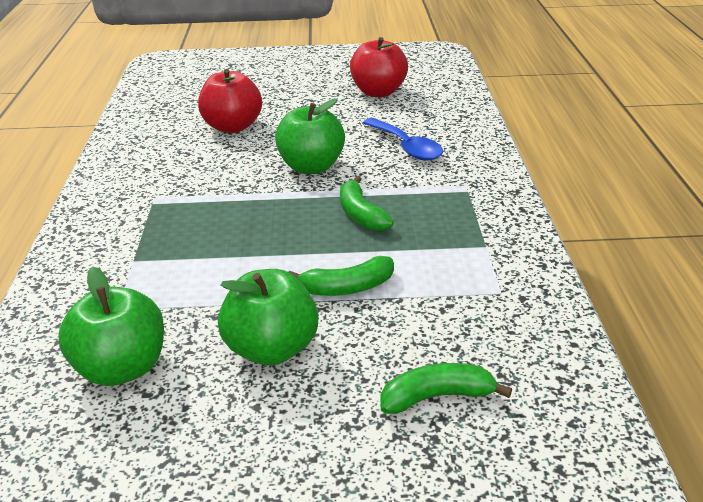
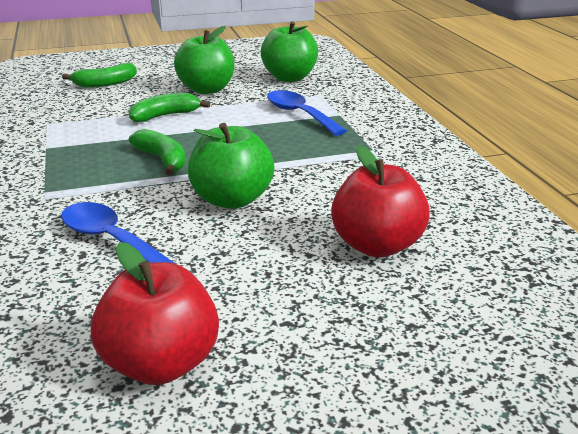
camera: 165 degrees right, 5 degrees down
(179, 268) = (299, 114): none -> blue spoon

